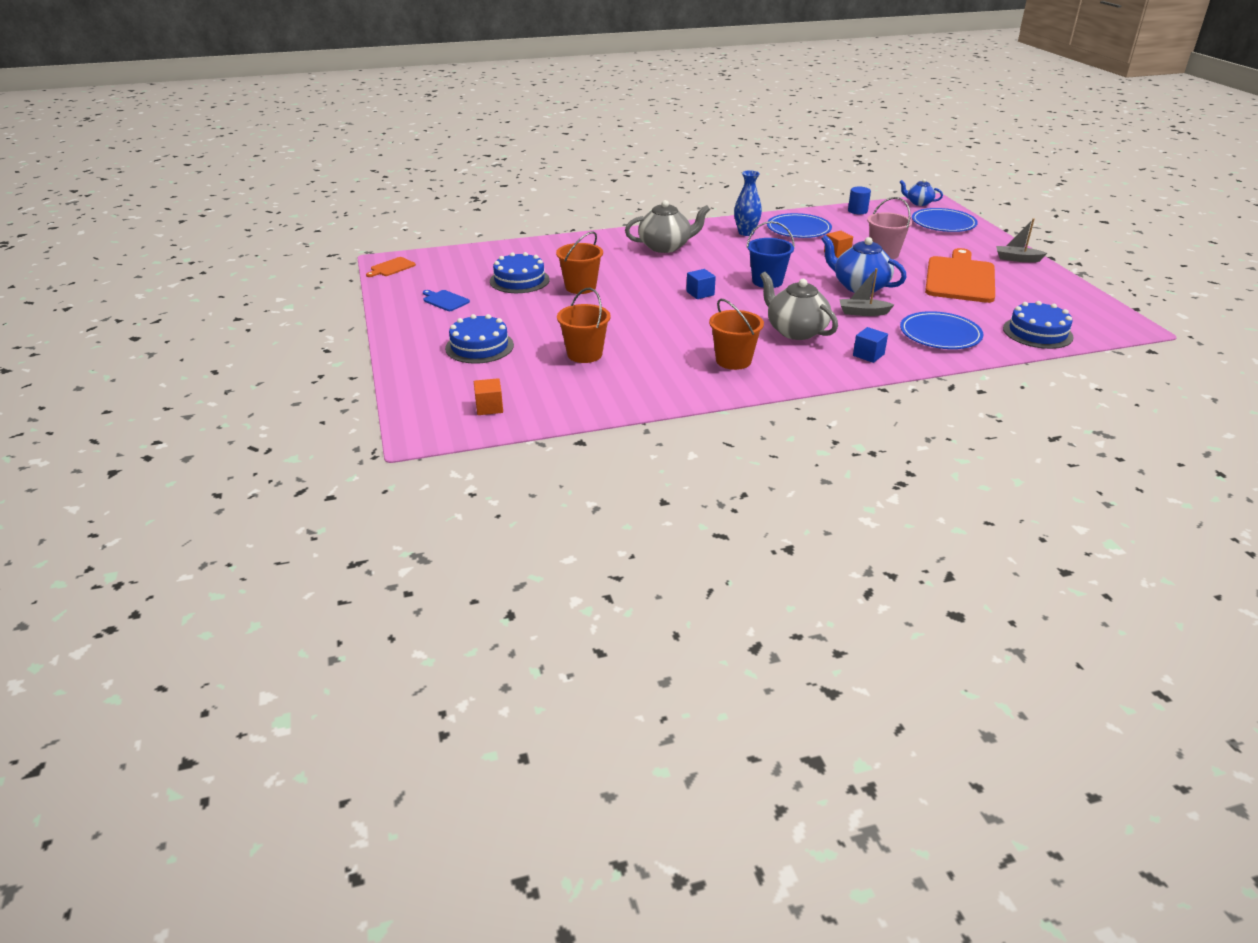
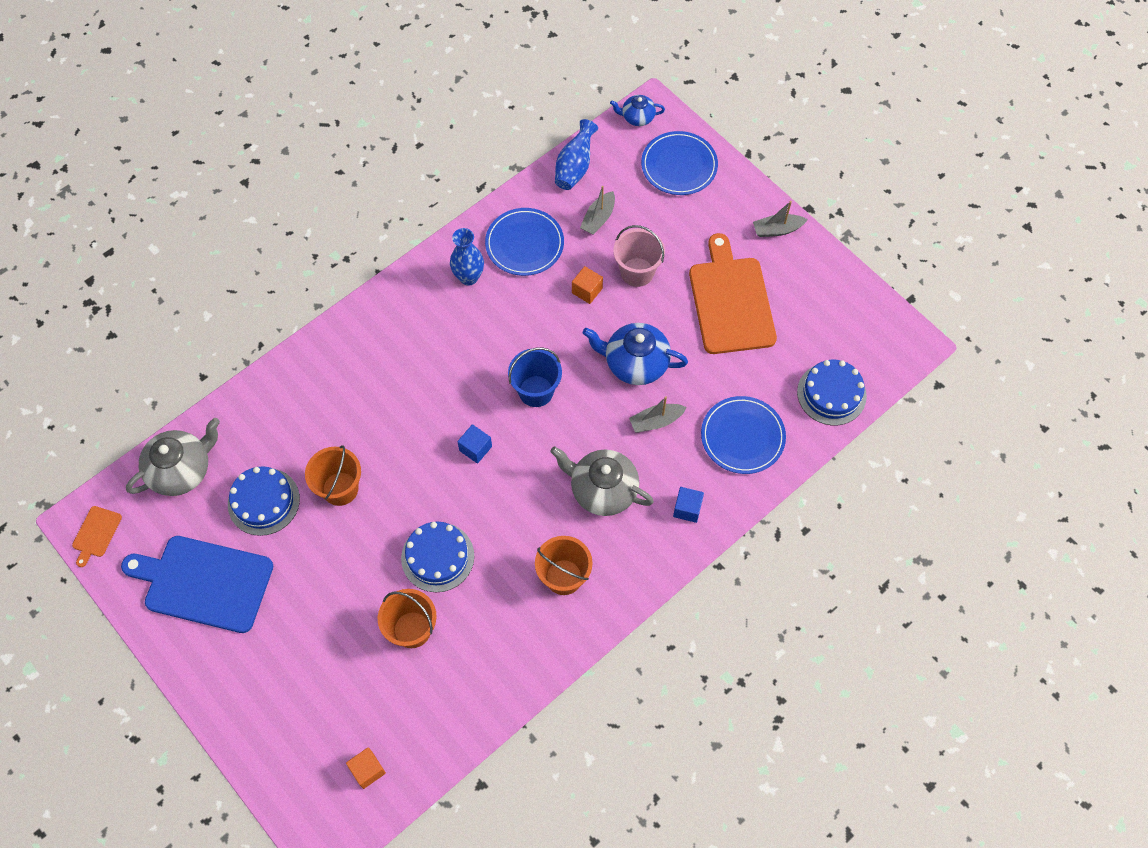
camera: 25 degrees left, 30 degrees up
(445, 300) = (204, 583): blue cutting board -> blue cutting board, size x2.32
(479, 346) = (296, 662): blue cake -> blue cake (437, 557)
(665, 247) = (391, 350): grey teapot -> grey teapot (181, 470)
(857, 211) = (575, 167): blue cylinder -> blue vase
(864, 230) = (598, 218): none -> grey boat

